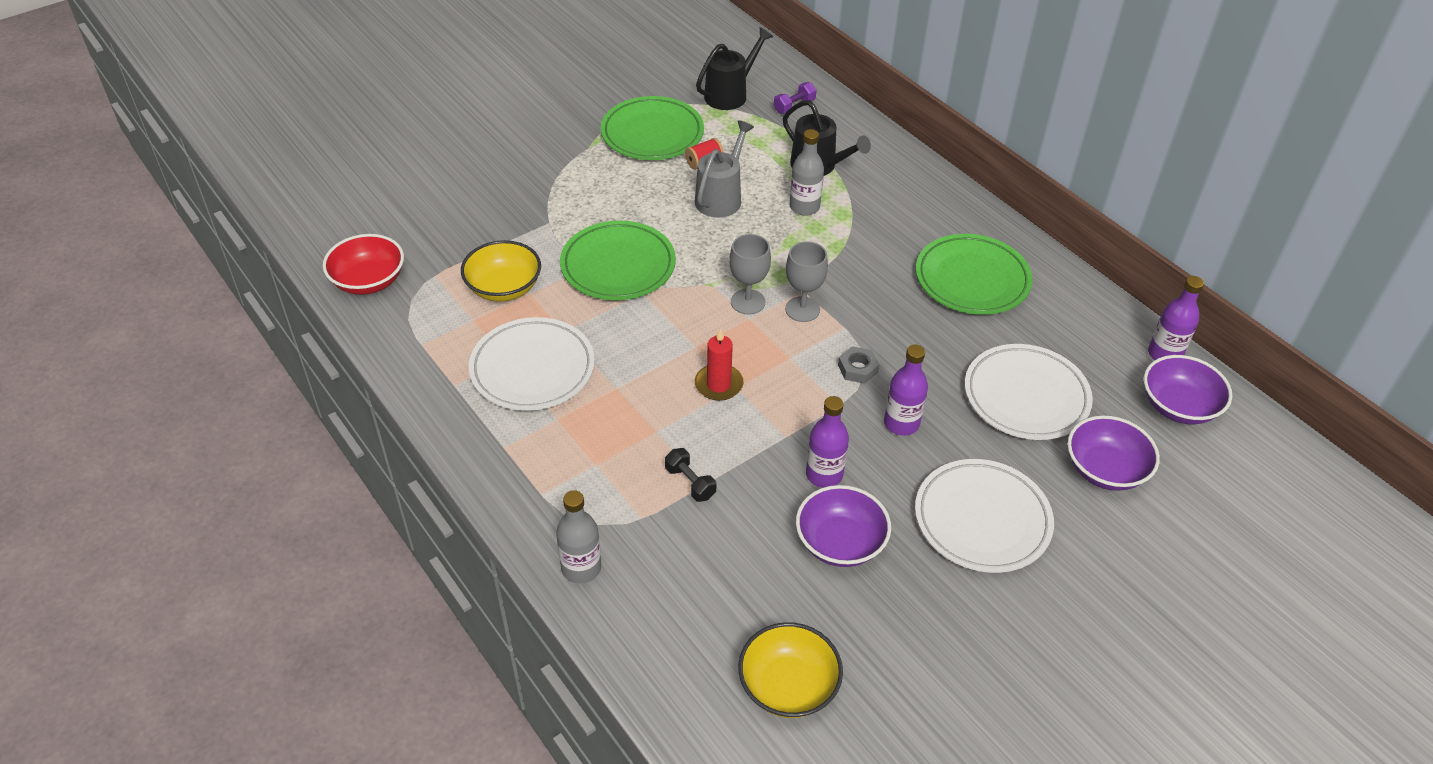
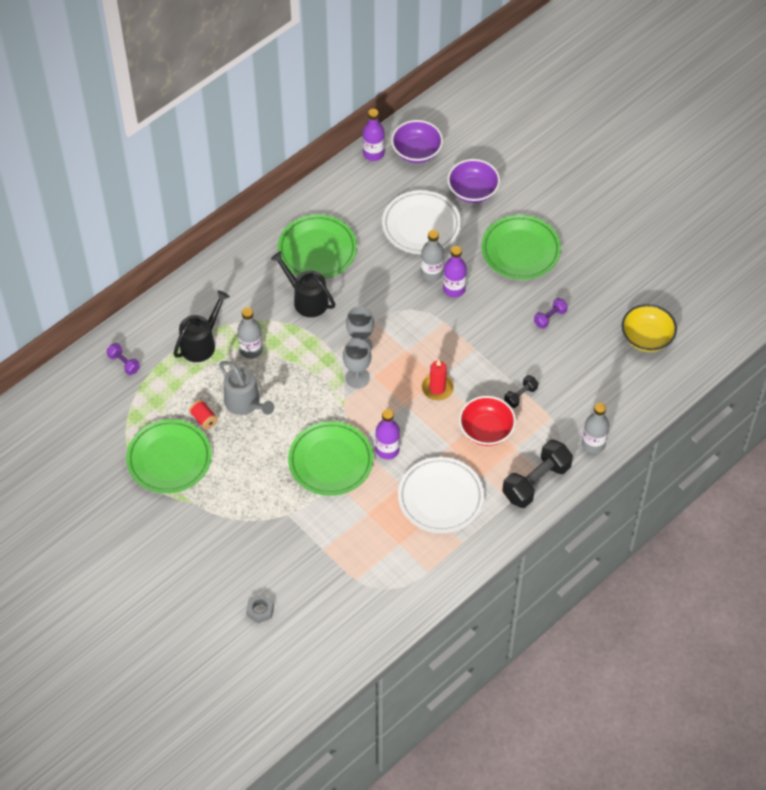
camera: 95 degrees left, 10 degrees up
(368, 281) = (368, 623): red bowl -> red bowl (486, 430)
(504, 288) = (363, 531): yellow bowl -> none
(529, 482) = (536, 482): none -> black dumbbell
(721, 197) = (245, 403): grey watering can -> grey watering can turned 150 degrees counterclockwise
(730, 94) = (110, 409): black watering can -> black watering can (306, 299)
(824, 475) = (501, 327): purple bottle -> purple bottle (387, 450)
(840, 542) = (550, 318): purple bowl -> purple dumbbell
(857, 369) = (411, 313): grey nut -> grey nut (260, 610)
(932, 400) = (431, 273): none -> grey bottle
(982, 520) = (520, 250): white plate -> green plate

